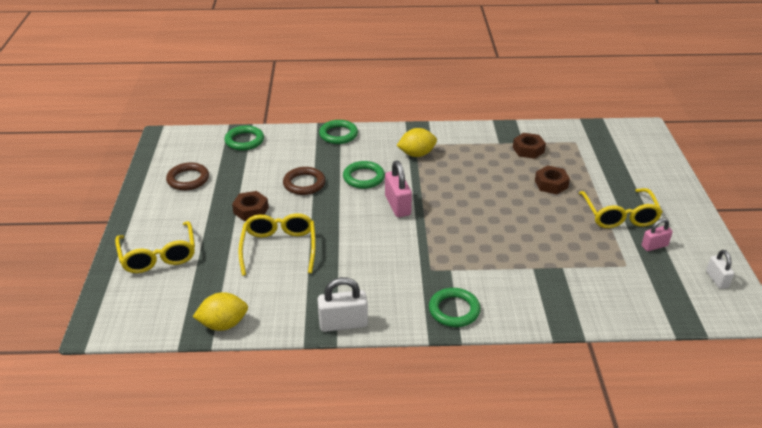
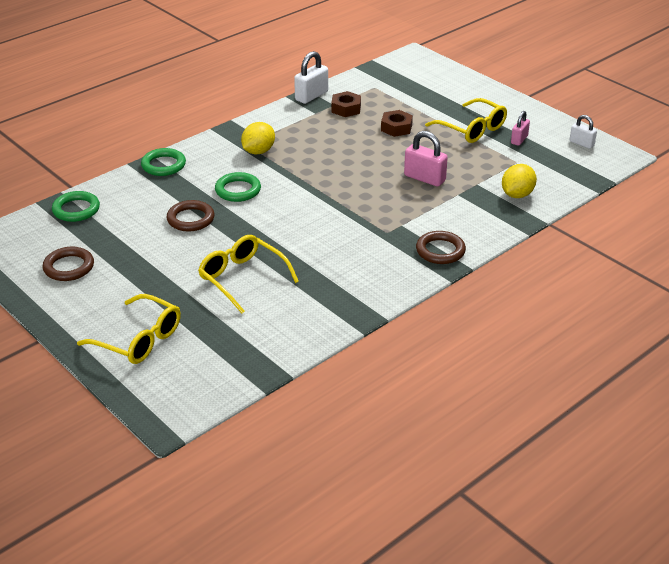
camera: 40 degrees left, 0 degrees up
(223, 324) = (278, 355): yellow lemon -> yellow lemon (517, 195)
(251, 210) = (172, 263): brown nut -> none
(343, 324) = (372, 303): white padlock -> white padlock (311, 96)
(397, 205) = (297, 198): pink padlock -> pink padlock (424, 178)
(454, 310) = (440, 251): green ring -> brown ring

